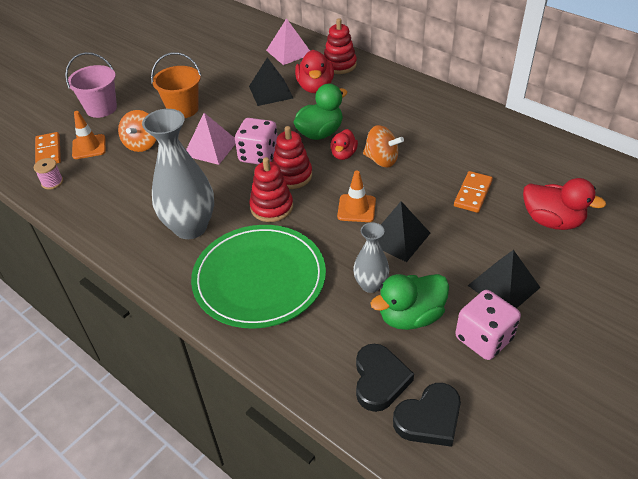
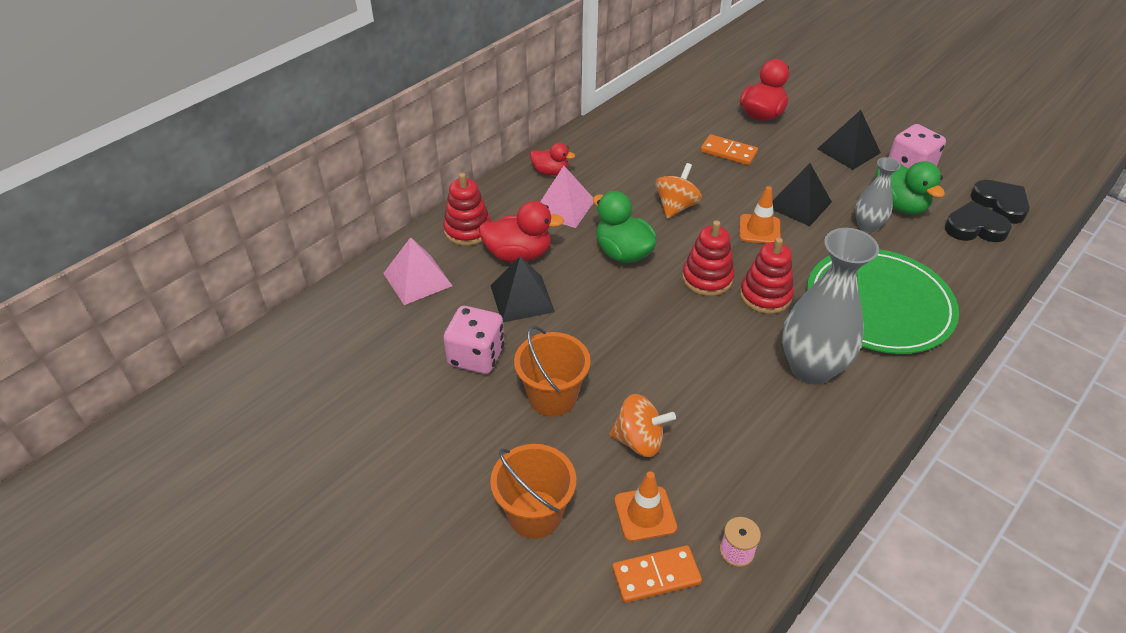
camera: 90 degrees left, 0 degrees up
(101, 108) = (535, 514): pink bucket -> orange bucket
(210, 148) = (651, 358): pink pyramid -> pink pyramid (563, 207)
(258, 155) = (668, 308): pink dice -> pink dice (476, 356)
(343, 154) = (666, 235): red duck -> red duck (550, 172)

